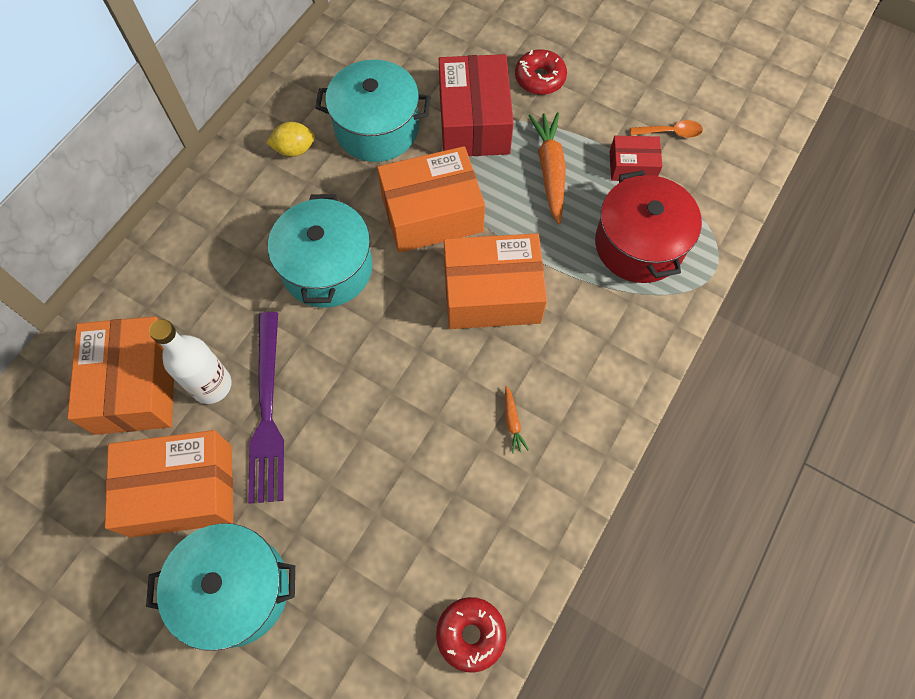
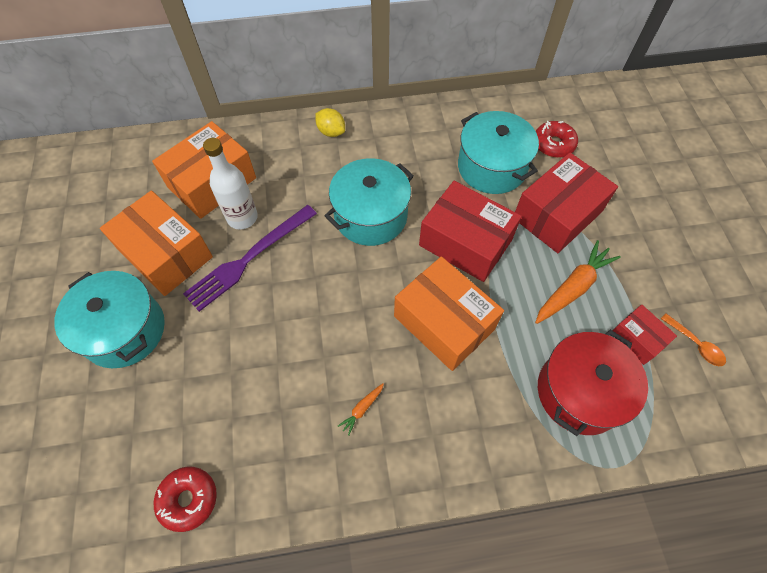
camera: 50 degrees right, 5 degrees down
(294, 149) = (431, 138): yellow lemon -> yellow lemon (331, 132)
(432, 213) = (465, 242): orange box -> red box
(540, 78) = (635, 227): red donut -> red donut (553, 144)

